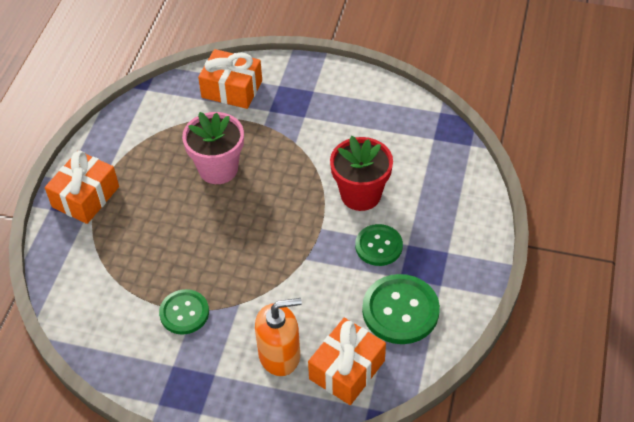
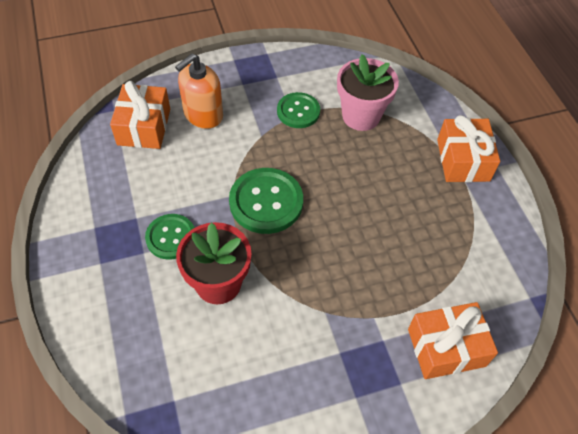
camera: 145 degrees right, 5 degrees up
(218, 169) = (376, 242): pink flower pot -> pink flower pot (361, 116)
(400, 310) = (122, 189): green button -> green button (266, 202)

